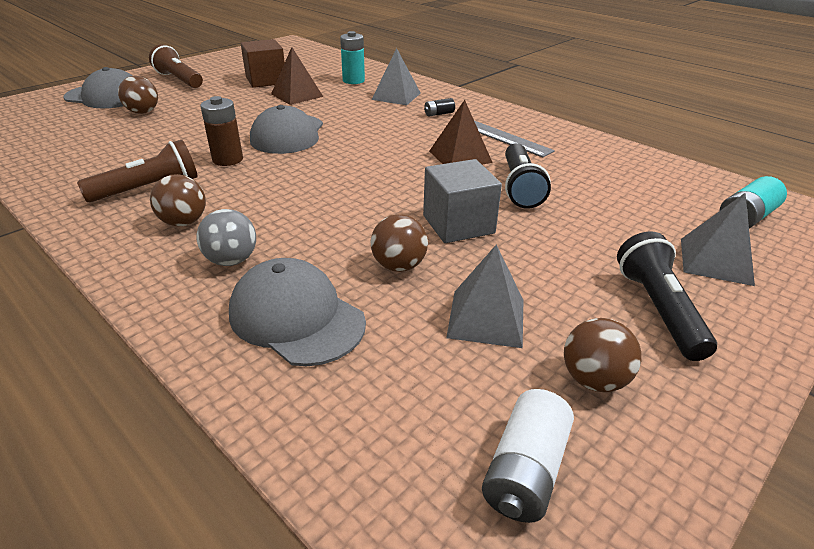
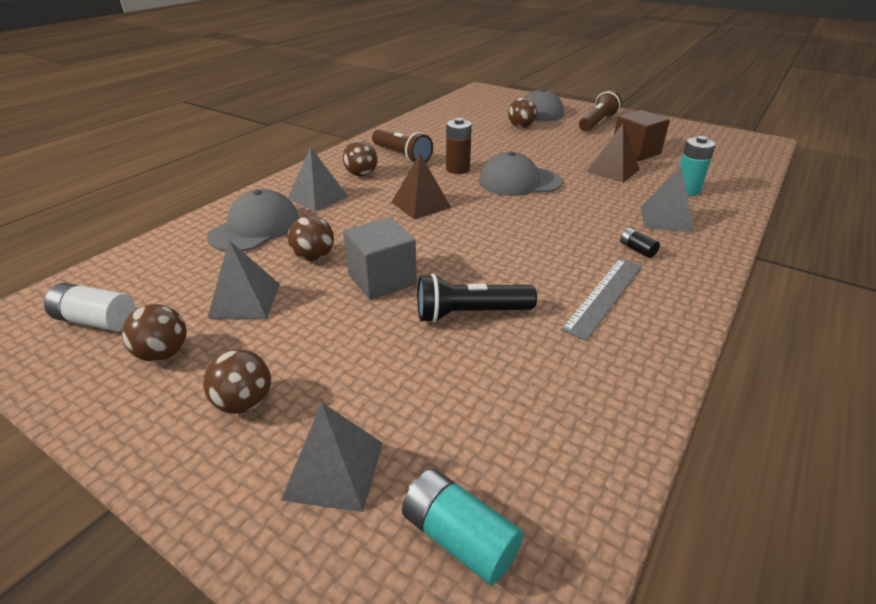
camera: 80 degrees right, 0 degrees up
(231, 260) = (317, 197): grey ball -> grey pyramid
(460, 156) = (526, 271): brown pyramid -> brown pyramid (421, 205)
(658, 309) = (244, 403): black flashlight -> brown ball

